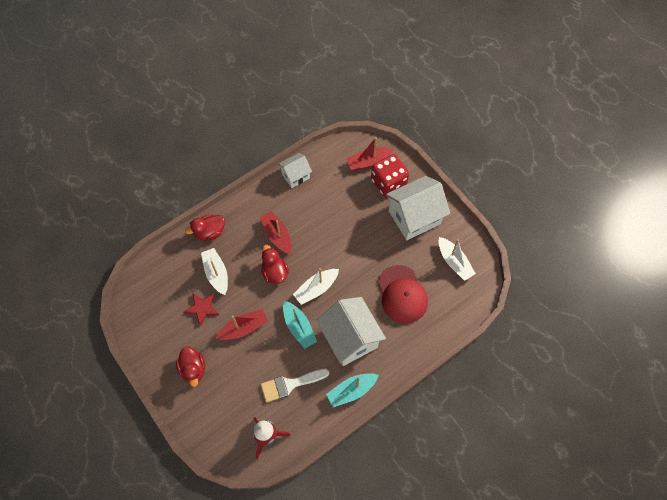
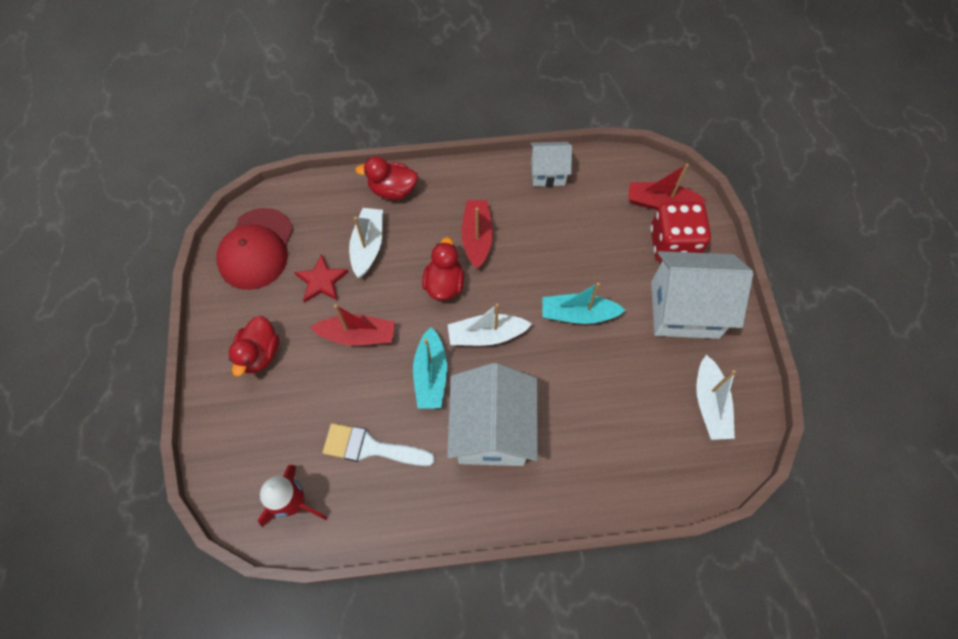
camera: 30 degrees right, 0 degrees up
(351, 391) = (449, 507): turquoise boat -> turquoise boat (578, 314)
(402, 294) = (604, 409): red cap -> red cap (256, 249)

